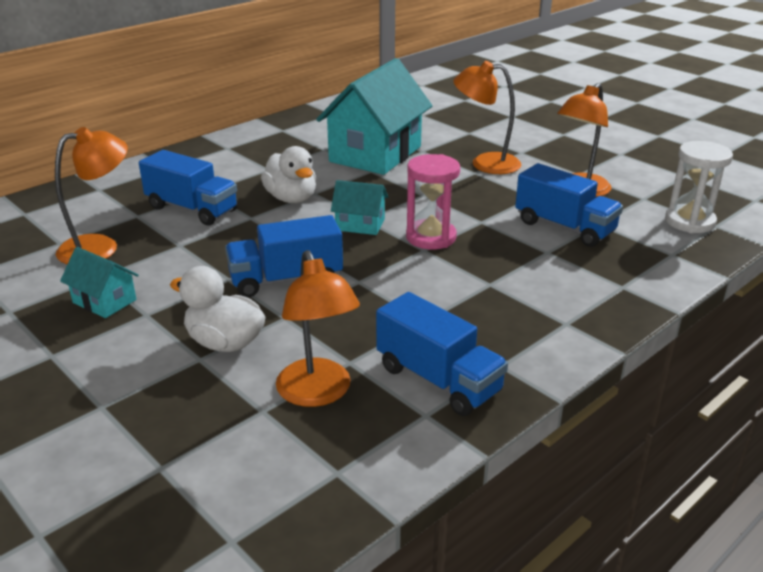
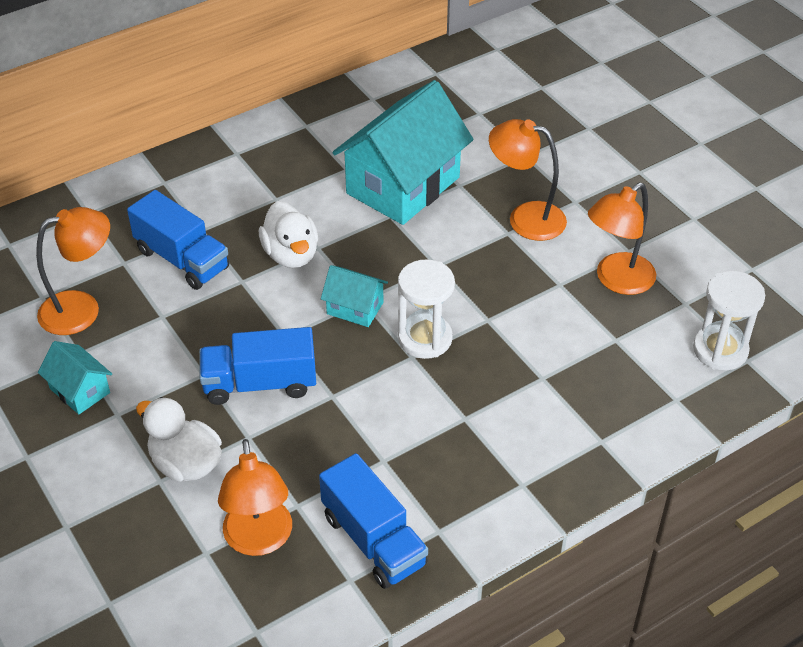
camera: 10 degrees right, 15 degrees up
(431, 237) = (425, 339): pink hourglass -> white hourglass
(564, 227) = (575, 341): blue truck -> none

